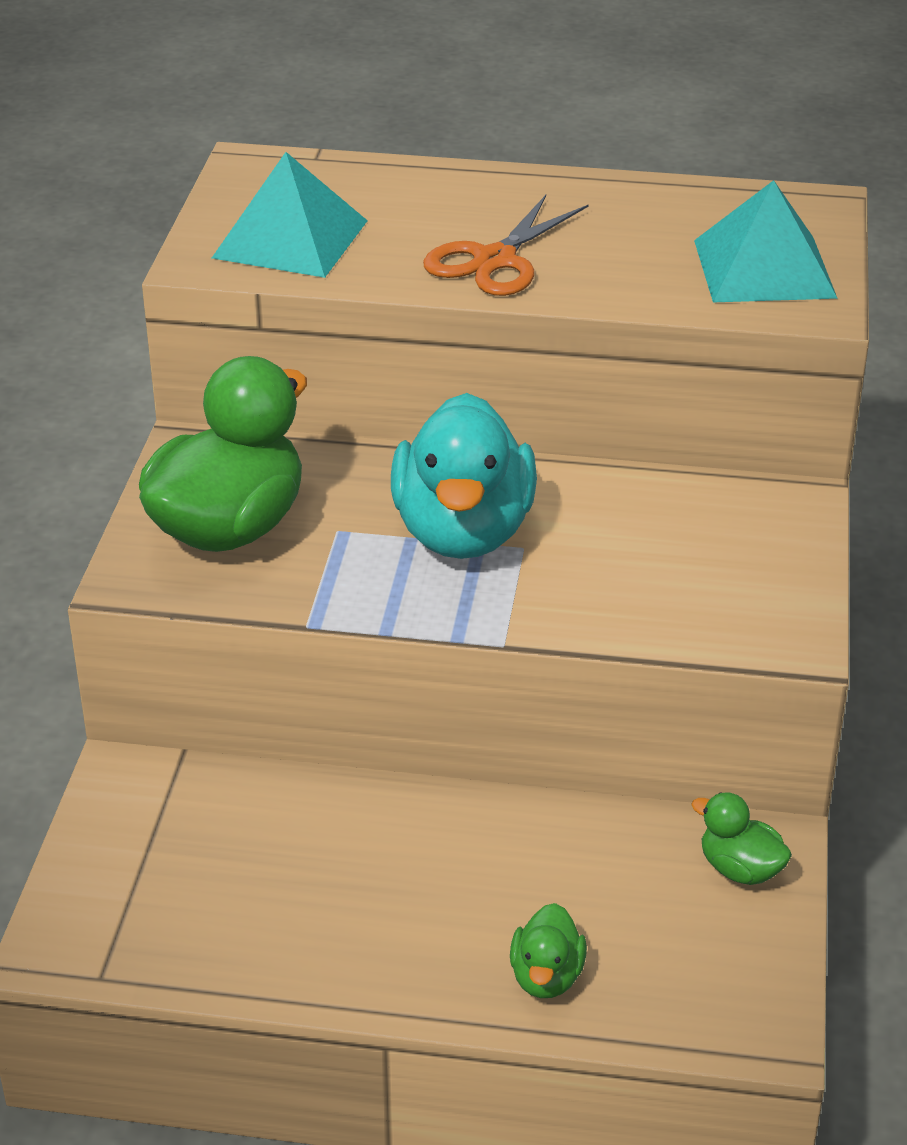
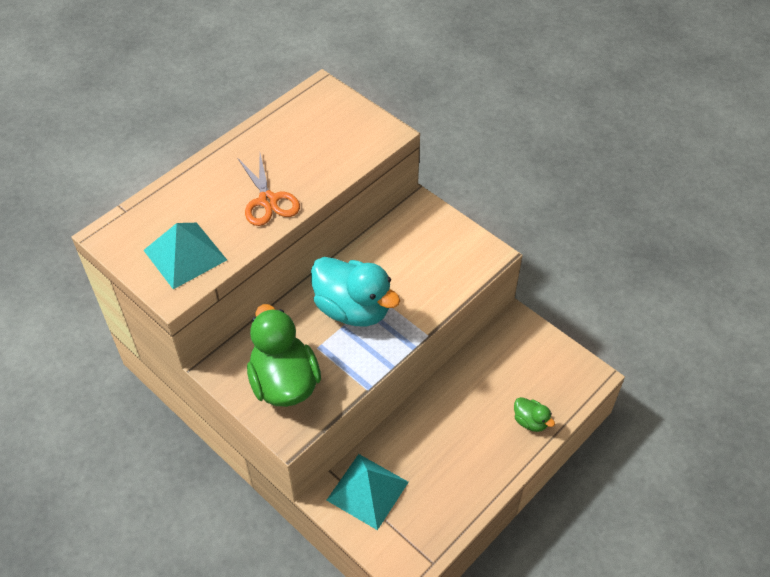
camera: 55 degrees left, 15 degrees up
(740, 869) = (521, 337): green duck -> none
(764, 269) = (350, 130): turquoise pyramid -> turquoise pyramid (367, 491)

